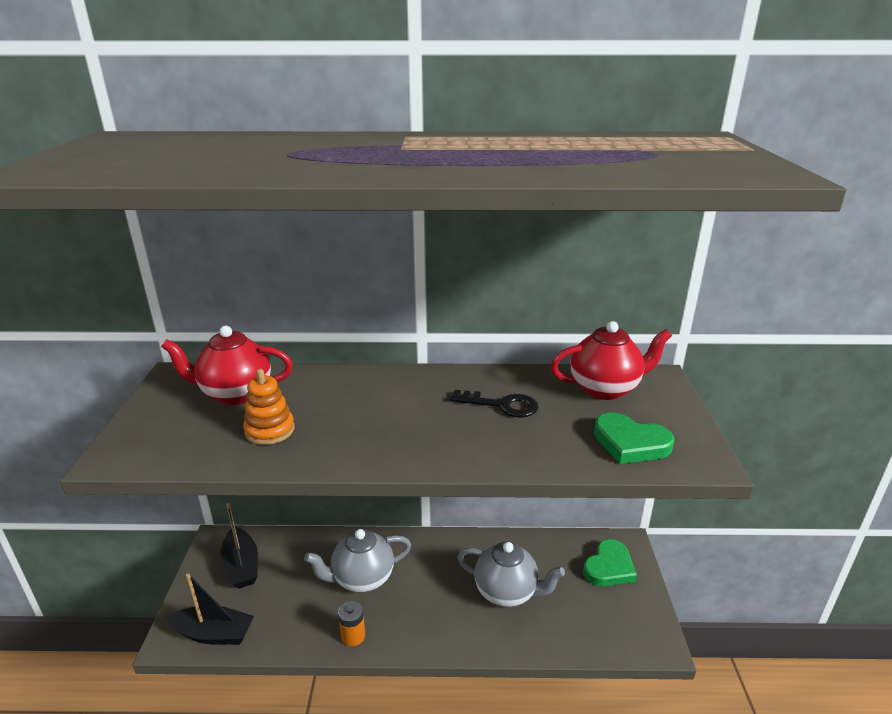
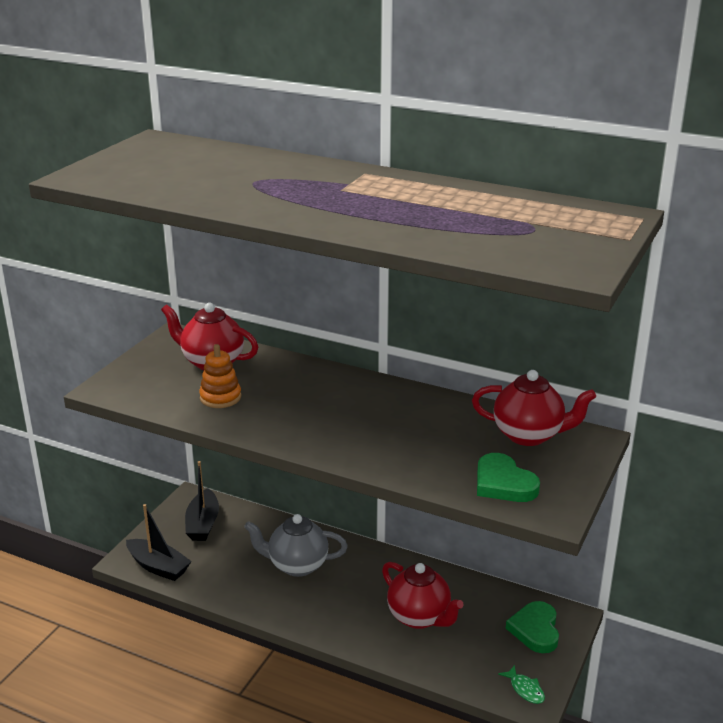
camera: 25 degrees right, 0 degrees up
(353, 636) = (265, 605): orange battery -> none
(502, 405) = (420, 425): black key -> none
(507, 592) = (419, 617): grey teapot -> red teapot
(609, 567) = (535, 630): green heart -> green heart turned 120 degrees clockwise
(642, 632) = (525, 689): none -> green fish

